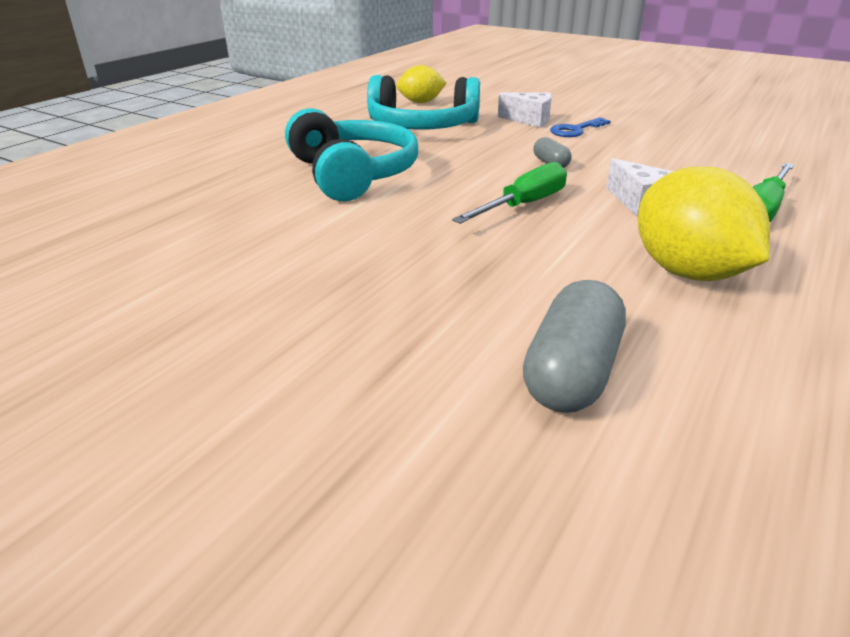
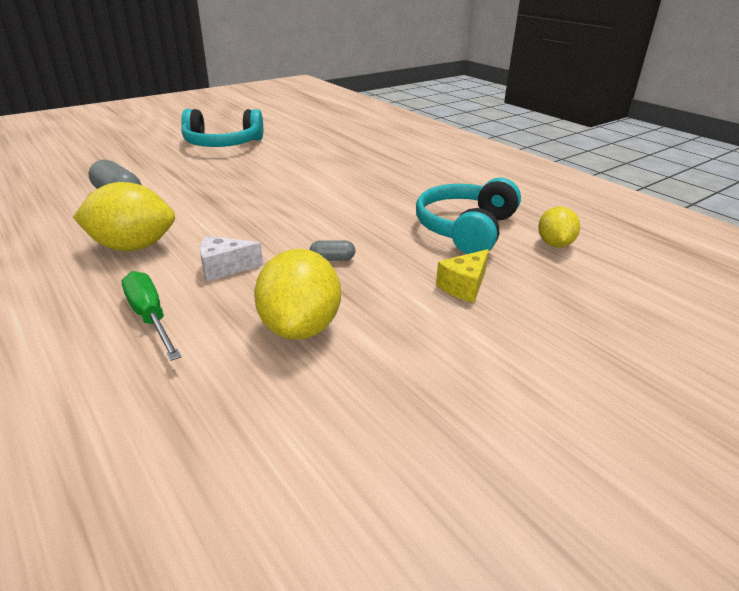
camera: 110 degrees right, 0 degrees up
(352, 174) = (369, 190): turquoise headphones -> turquoise headphones (222, 144)
(523, 205) = (268, 227): green screwdriver -> none
(530, 120) = (464, 286): white cheese -> yellow cheese
(575, 130) = (414, 302): blue key -> none
(666, 155) = (300, 327): none -> yellow lemon

